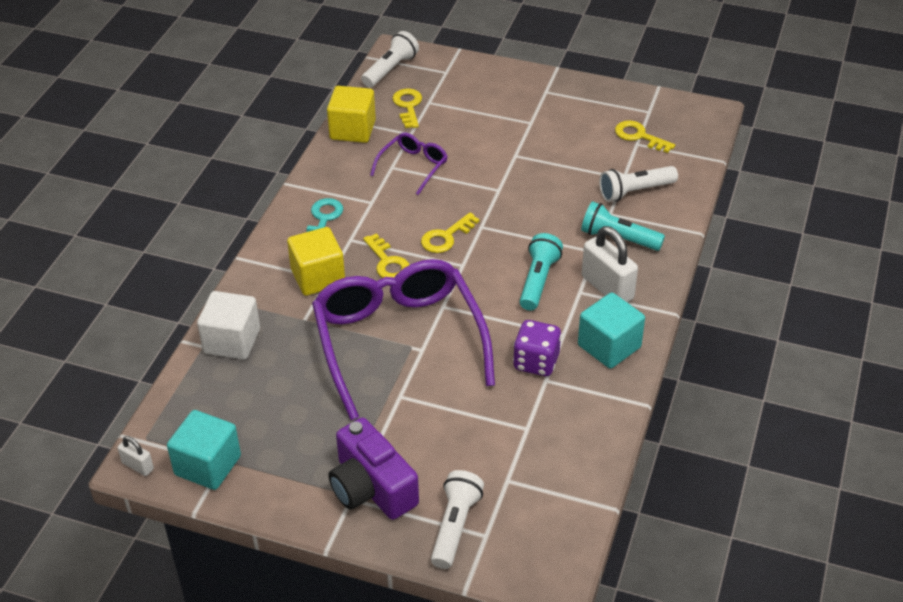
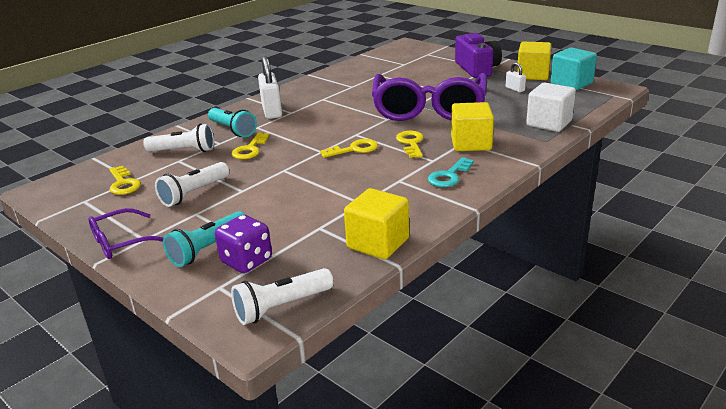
camera: 155 degrees left, 15 degrees down
(138, 466) = (617, 88): white padlock -> white padlock (515, 89)
(272, 483) = (532, 75): none -> yellow cube
(408, 106) = (299, 255): yellow key -> yellow key (250, 149)
(413, 166) = (341, 198): purple glasses -> purple glasses (121, 242)
(455, 526) = (440, 57): white flashlight -> white flashlight (194, 193)
(536, 362) = (350, 92): purple dice -> purple dice (246, 261)
(538, 280) = (311, 120): turquoise flashlight -> turquoise flashlight (208, 249)
(609, 346) = (302, 91): turquoise cube -> none

